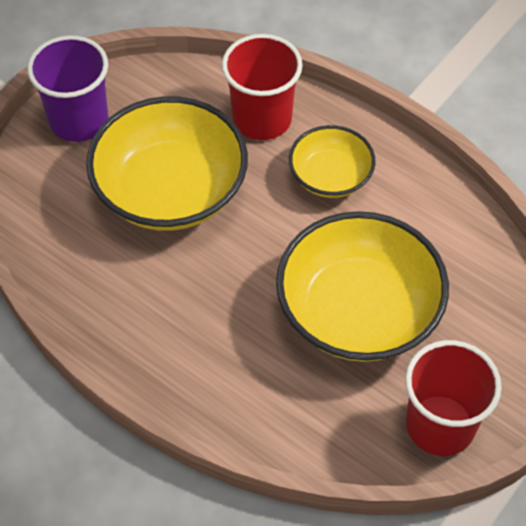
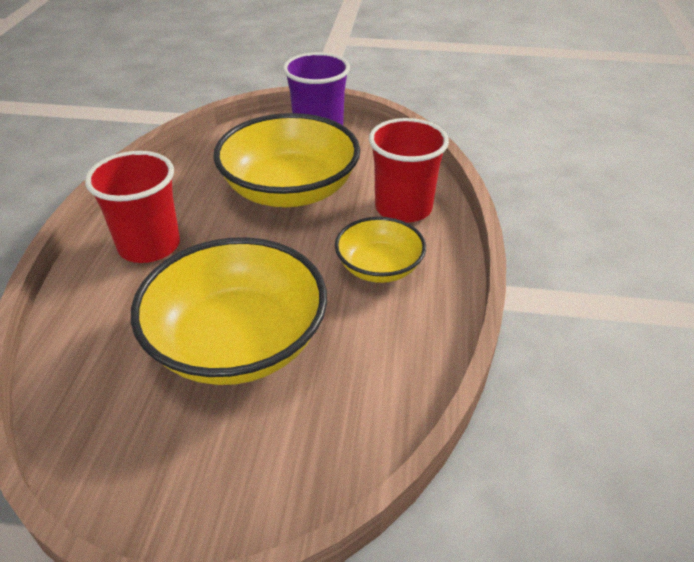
camera: 60 degrees right, 15 degrees down
(440, 425) = (125, 463): red cup -> red cup (149, 246)

